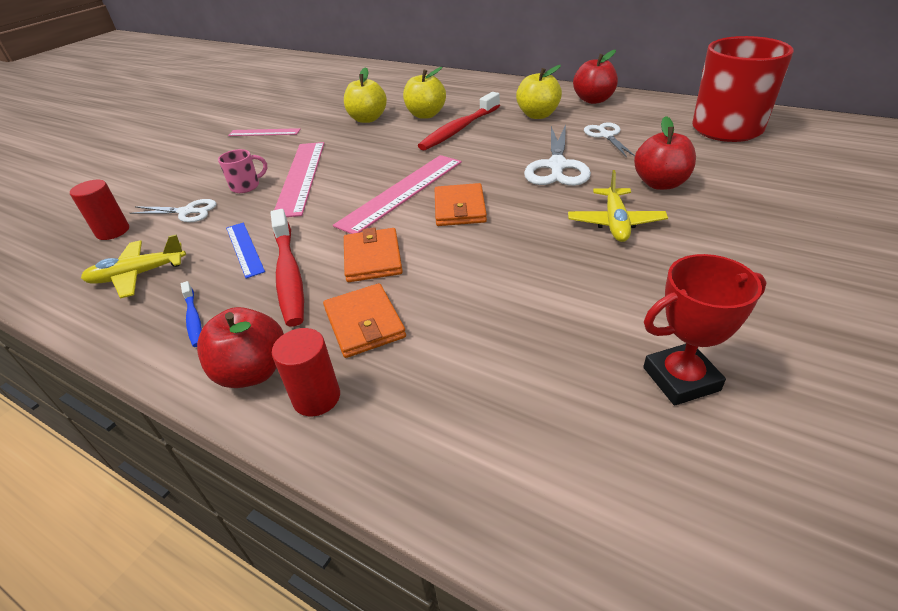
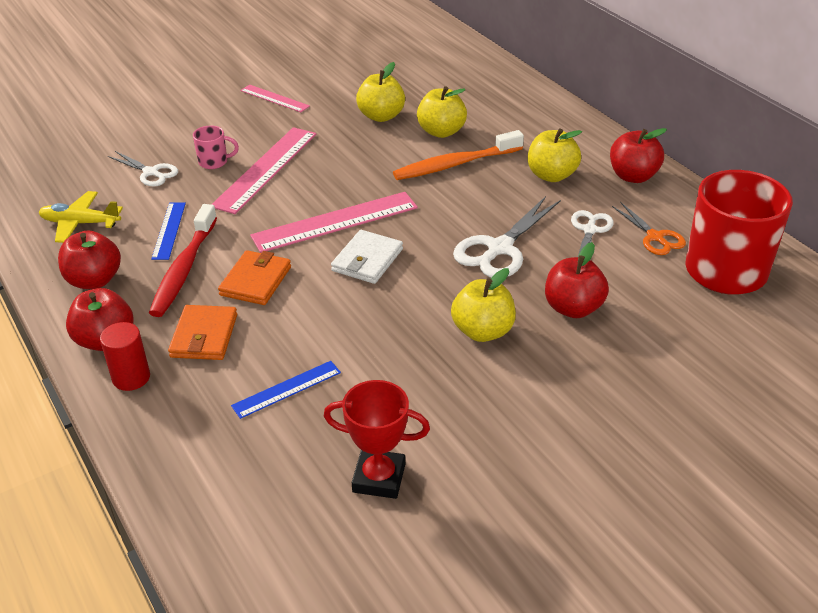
camera: 25 degrees right, 0 degrees up
(113, 231) = (86, 171): red cylinder -> none
(193, 319) = (94, 280): blue toothbrush -> red apple
(459, 129) = (455, 164): red toothbrush -> orange toothbrush
(459, 208) = (367, 260): orange wallet -> white wallet
(499, 336) = (286, 389): none -> blue ruler
(615, 223) = (482, 331): yellow plane -> yellow apple
(655, 126) = (655, 237): none -> orange scissors

